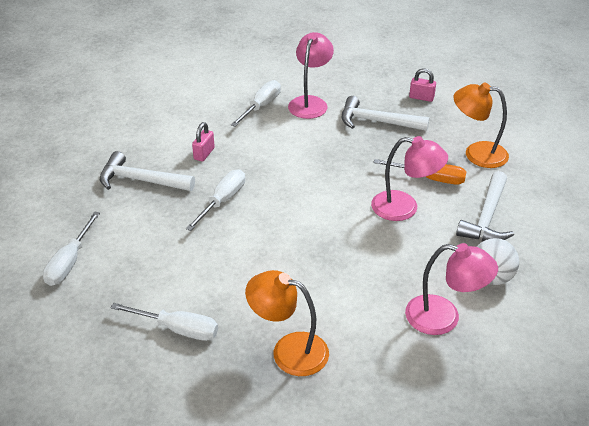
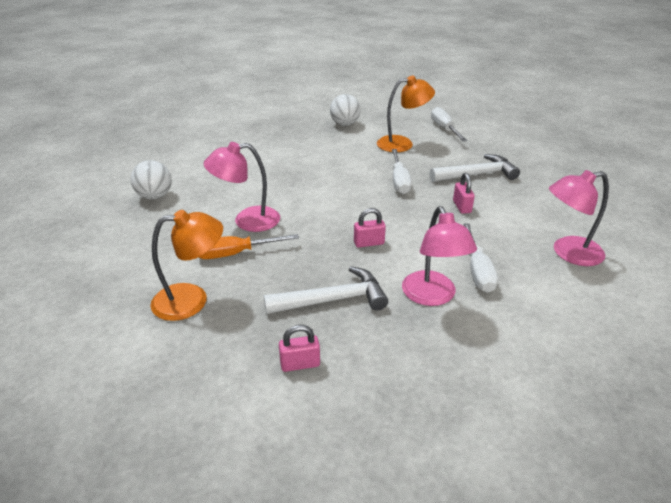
camera: 150 degrees right, 5 degrees down
(178, 329) = (345, 124): white screwdriver -> white ball
(289, 350) = (275, 133): orange lamp -> orange lamp (402, 144)
(316, 150) = (369, 243): none -> pink padlock
(444, 318) = (185, 167): pink lamp -> pink lamp (568, 253)
(487, 217) = (166, 236): white hammer -> none

